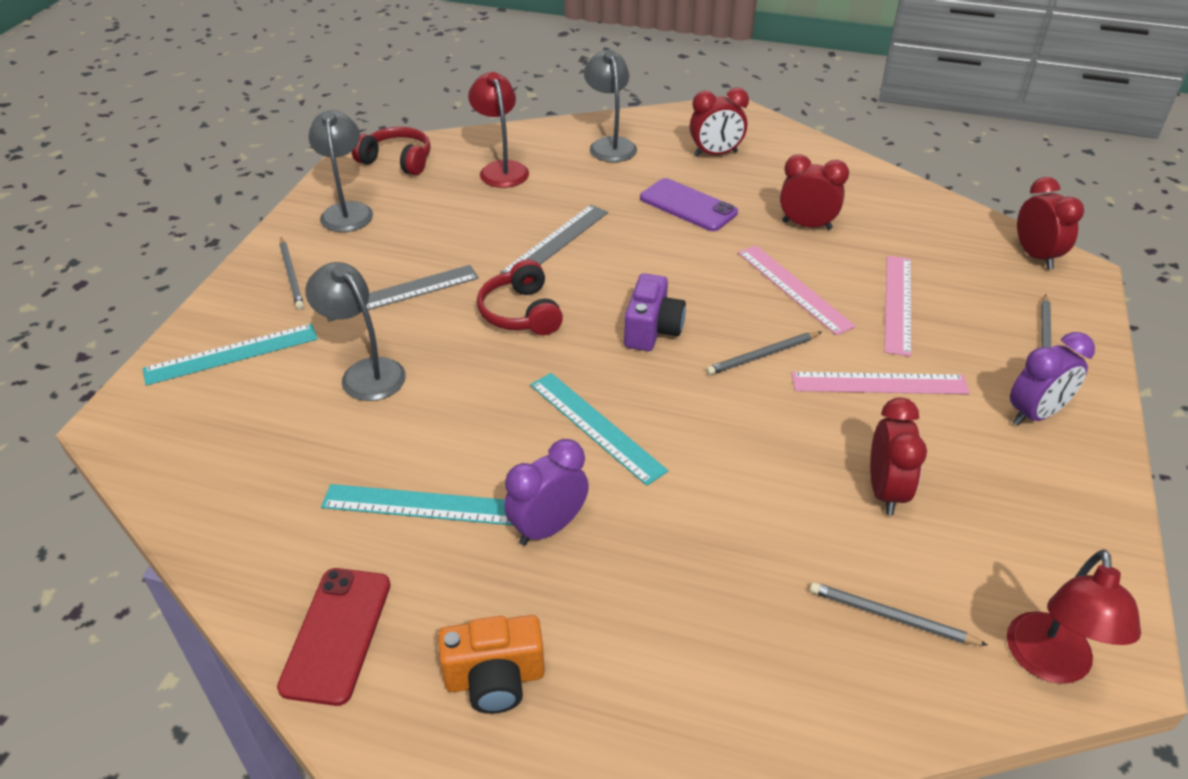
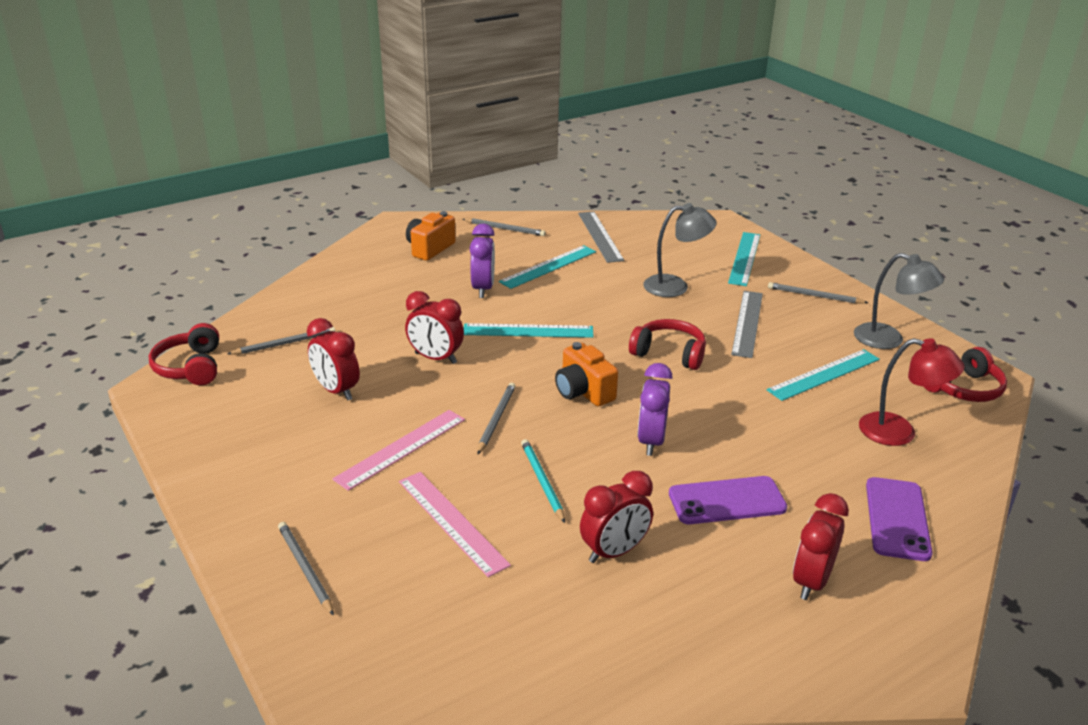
camera: 130 degrees right, 10 degrees down
(337, 634) = (505, 229): red phone -> grey pencil
(453, 222) = (824, 374): none -> turquoise ruler
(556, 242) = (744, 405): grey ruler -> grey ruler (600, 236)
(610, 145) = (897, 519): grey lamp -> purple phone
(652, 330) = (583, 392): purple camera -> orange camera
(793, 288) = (542, 481): pink ruler -> turquoise pencil
(1034, 414) = (273, 493): purple clock -> purple clock (651, 441)
(1035, 256) = (377, 673): red clock -> red clock (435, 358)
(1049, 664) = (190, 367): red lamp -> red headphones

